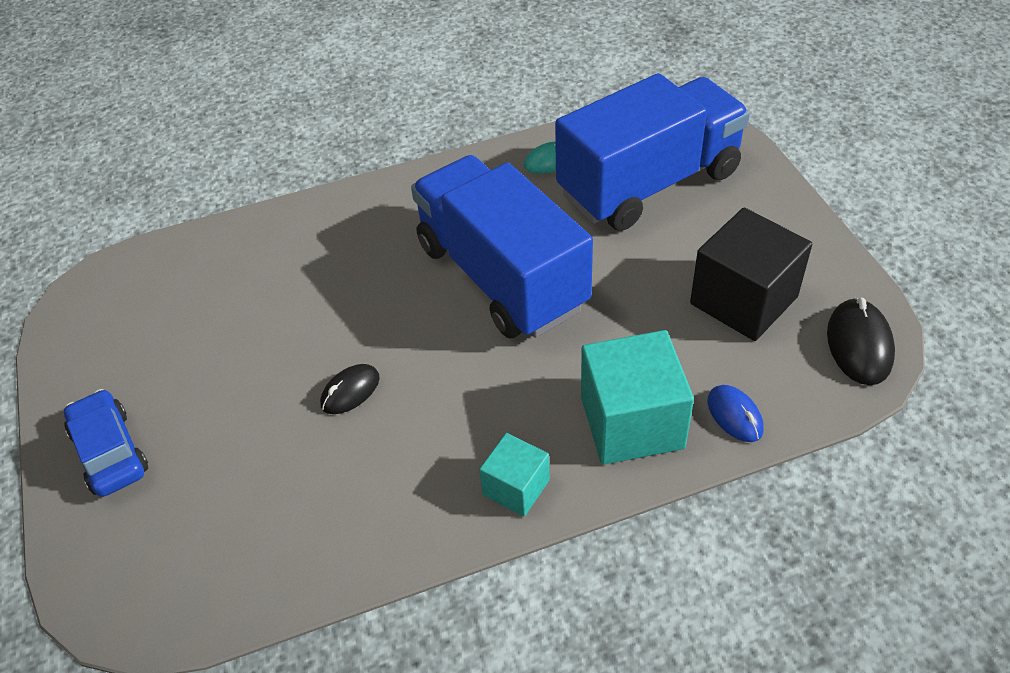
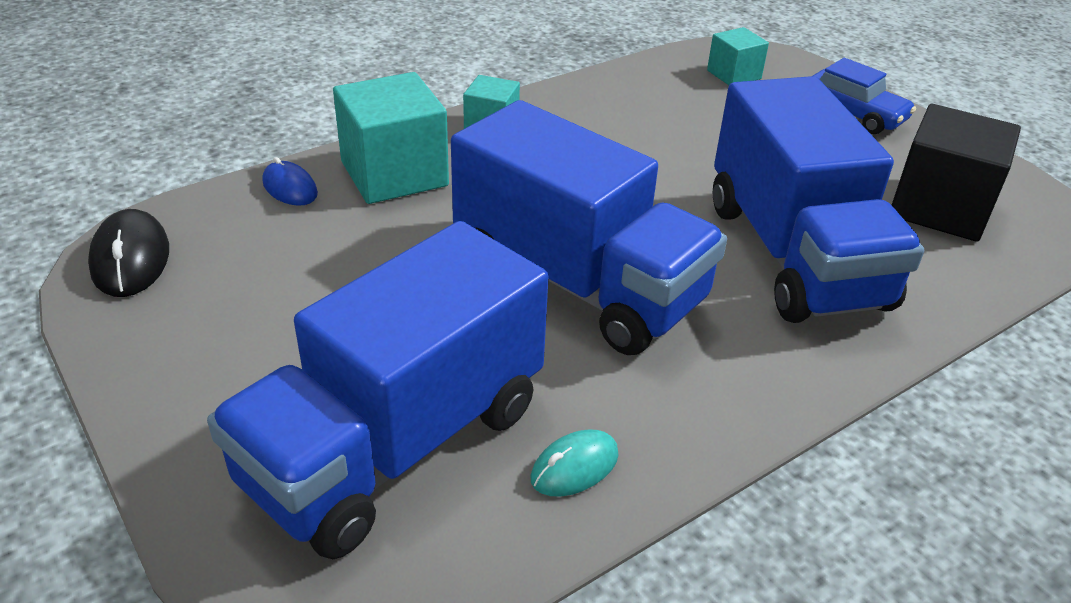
camera: 160 degrees right, 10 degrees down
(178, 555) = (734, 75): none -> turquoise cube
(322, 280) = (794, 254): none -> blue truck
(350, 391) = (680, 168): black mouse -> none
(743, 300) = (262, 290): black cube -> black cube (939, 208)

